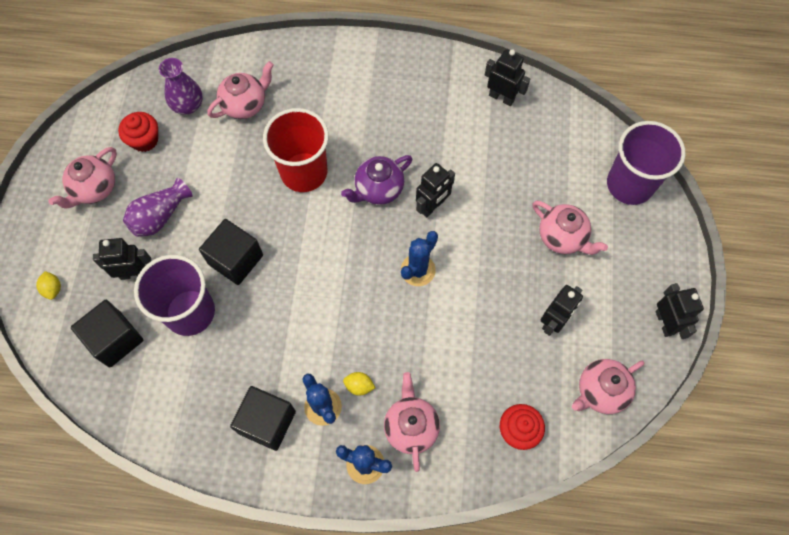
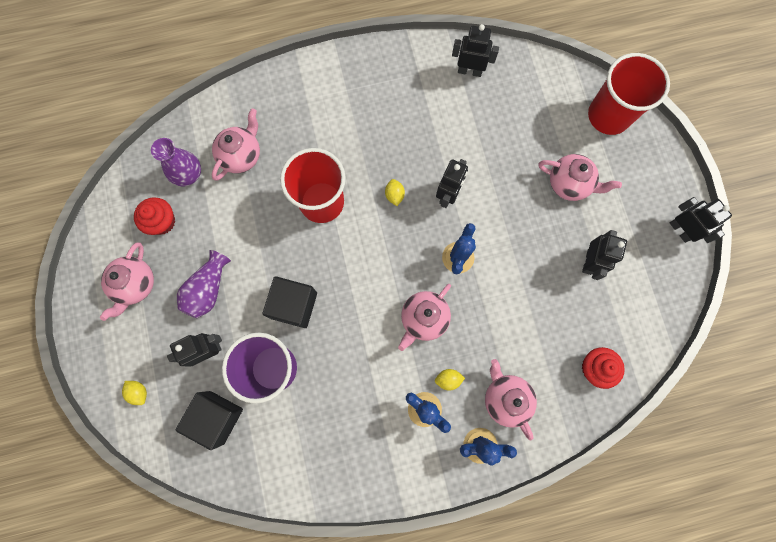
camera: 20 degrees left, 10 degrees up
(267, 422) = (382, 440): black cube -> none
(378, 189) = (394, 195): purple teapot -> yellow lemon
(600, 391) = (649, 309): pink teapot -> pink teapot (423, 319)
(629, 184) = (608, 115): purple cup -> red cup

